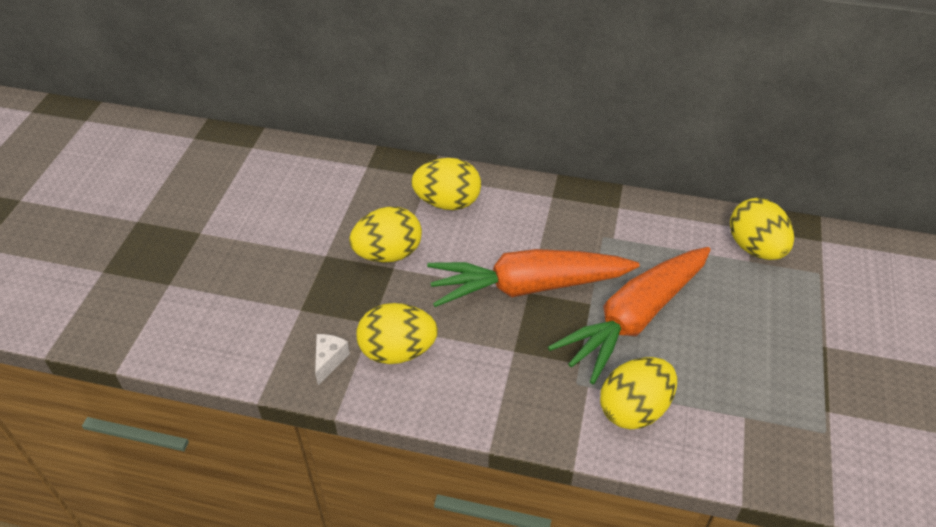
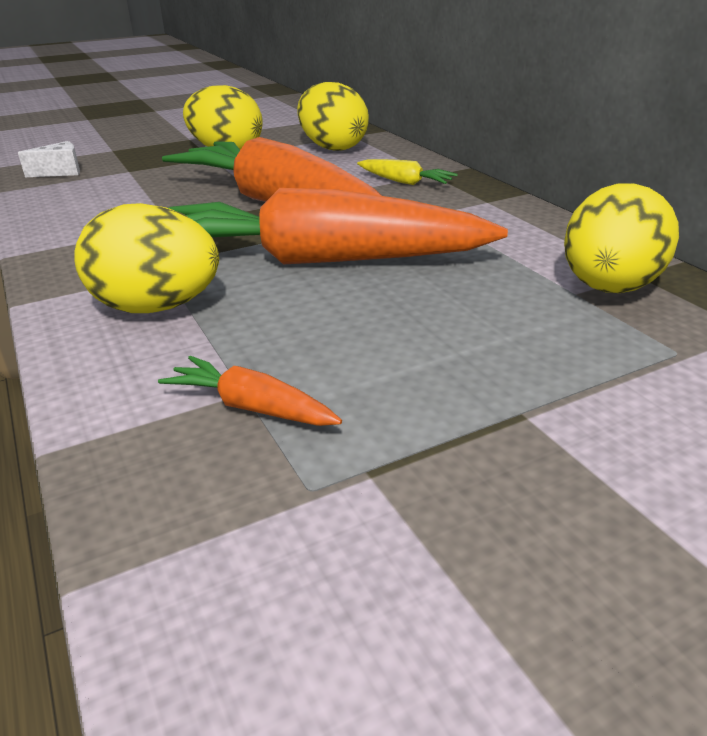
camera: 50 degrees right, 15 degrees down
(397, 351) = (104, 186): yellow egg -> none
(553, 216) = (405, 182): none -> yellow carrot
(759, 420) = (251, 407): none -> orange carrot

